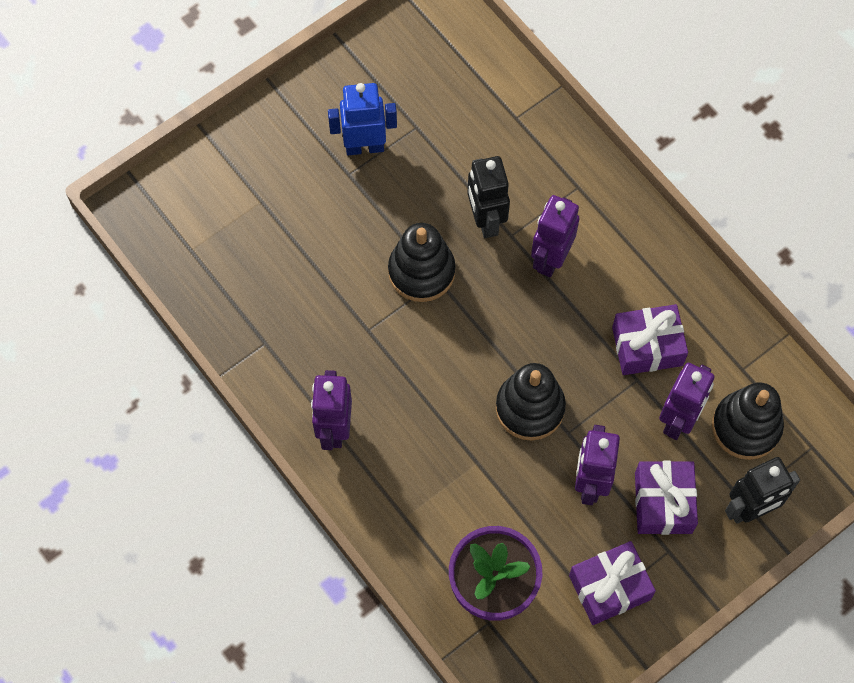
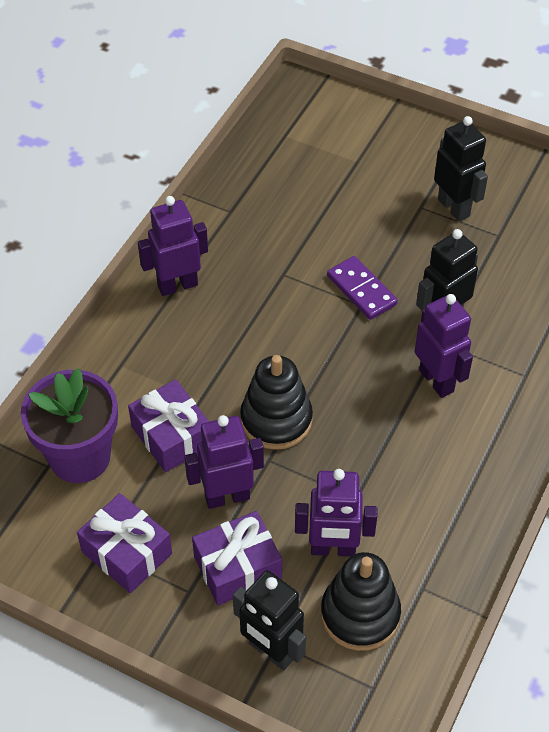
camera: 65 degrees right, 15 degrees down
(364, 146) = (454, 207): blue robot -> black robot
(421, 271) = (361, 290): black stacking toy -> purple domino
(550, 258) = (437, 380): purple robot -> purple robot turned 60 degrees clockwise
(647, 346) = (396, 493): purple gift -> purple gift (172, 436)

